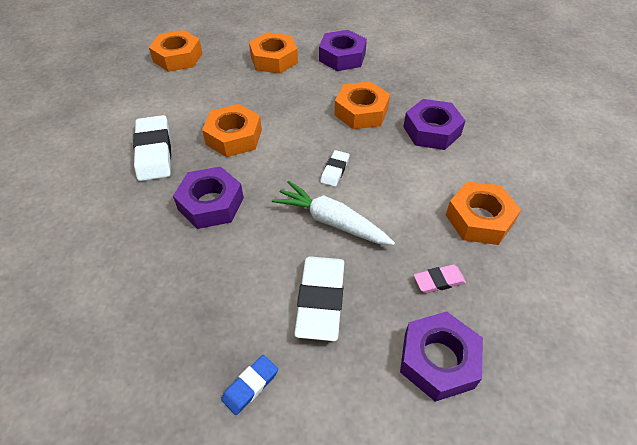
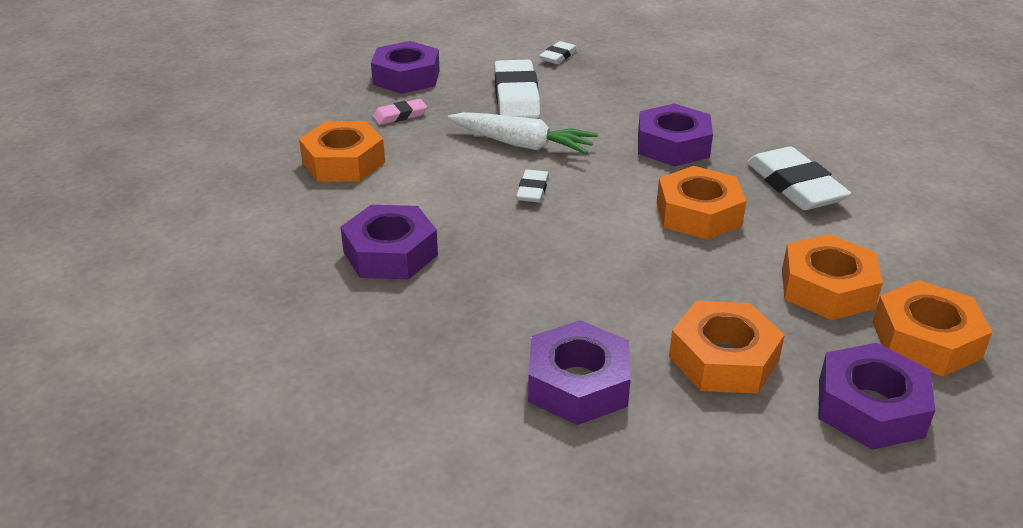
camera: 170 degrees right, 15 degrees down
(227, 37) = (870, 407): none -> purple nut
(250, 385) = (558, 56): blue eraser -> white eraser
(361, 112) = (511, 271): orange nut -> orange nut (827, 288)

